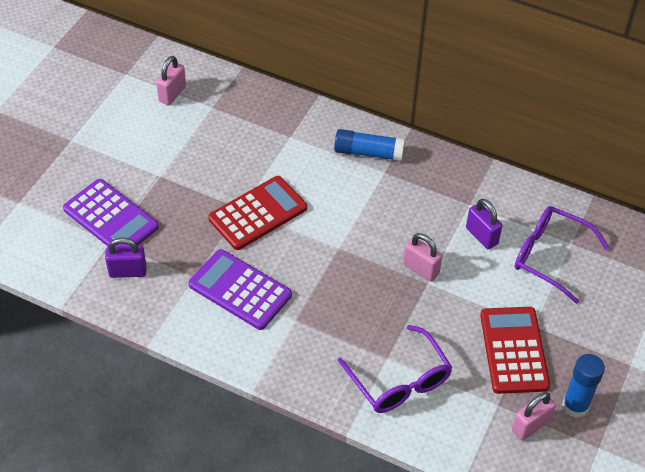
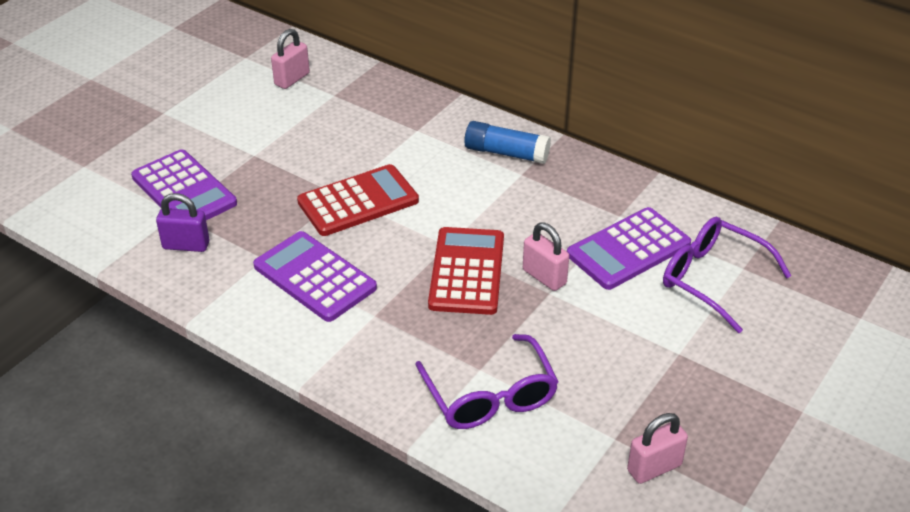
camera: 10 degrees right, 10 degrees down
(481, 236) = (628, 249): purple padlock -> purple calculator
(513, 350) = (647, 378): red calculator -> red calculator (466, 271)
(575, 406) = (719, 451): blue glue stick -> none

